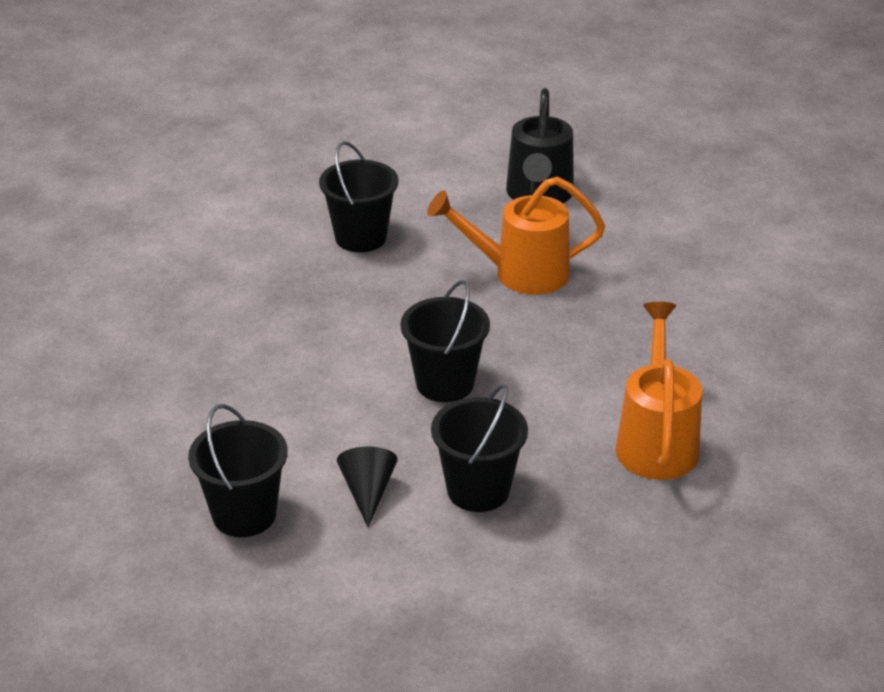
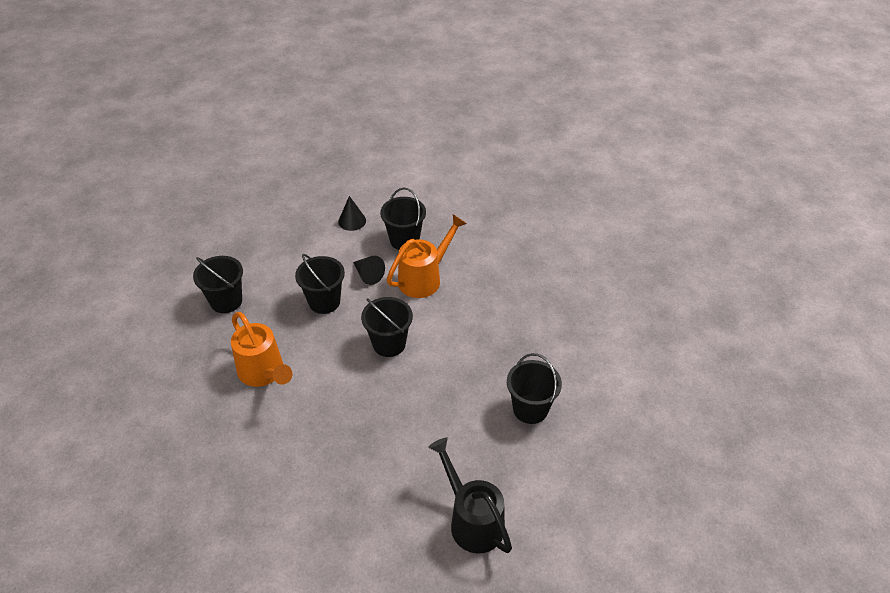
camera: 140 degrees right, 10 degrees up
(286, 606) = (352, 221): none -> black cone
(520, 273) = (420, 441): orange watering can -> orange watering can (424, 278)
(639, 583) = (226, 301): none -> black bucket

